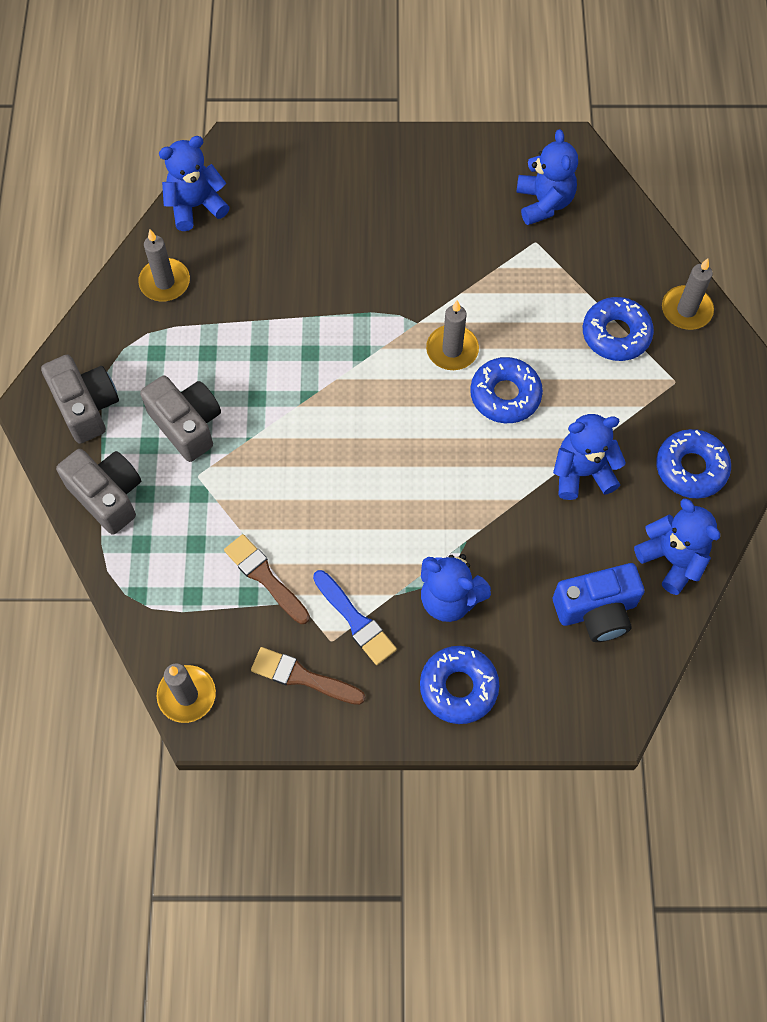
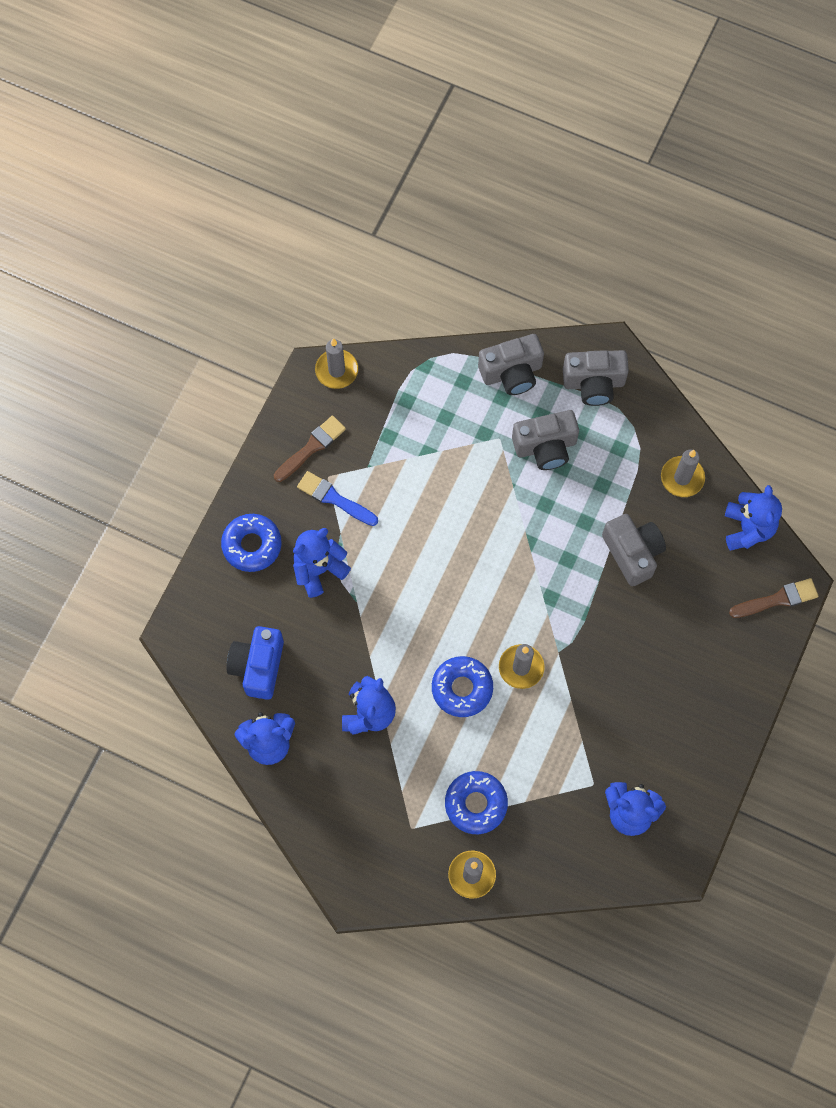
camera: 115 degrees right, 5 degrees up
(265, 577) = (396, 453): brown brush -> brown brush (777, 599)
(273, 296) = (632, 553): none -> grey camera
(355, 620) = (335, 499): blue brush -> blue brush turned 45 degrees clockwise
(691, 468) = (332, 798): blue donut -> none

